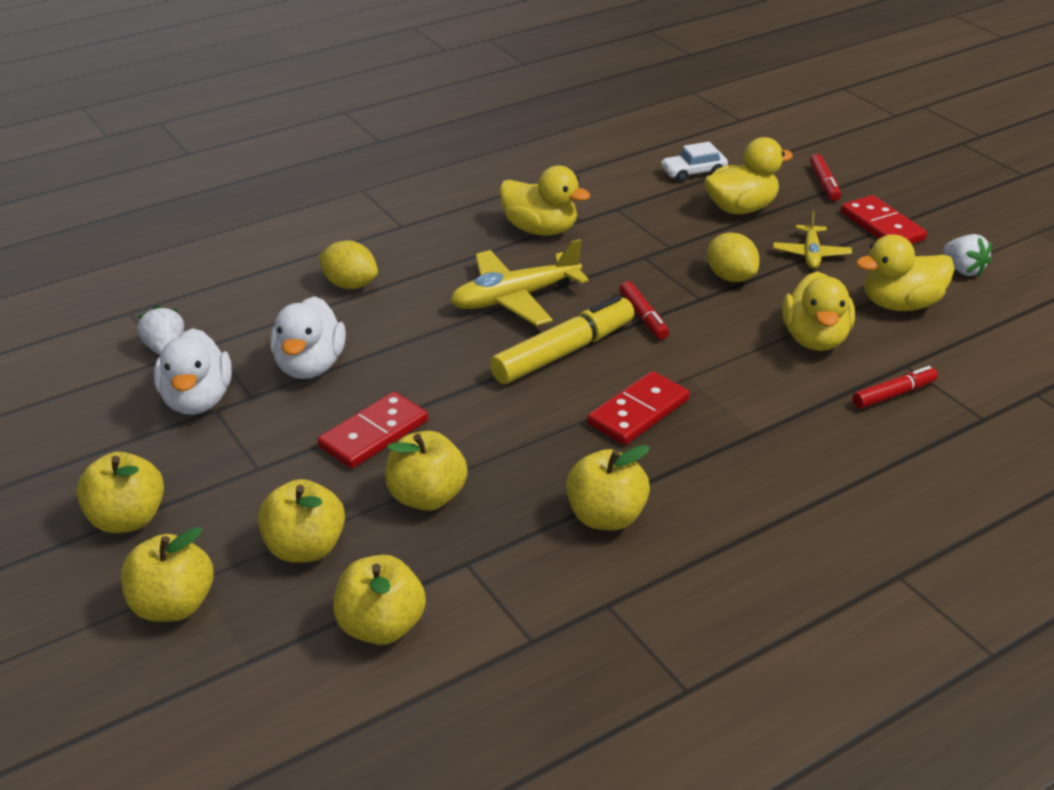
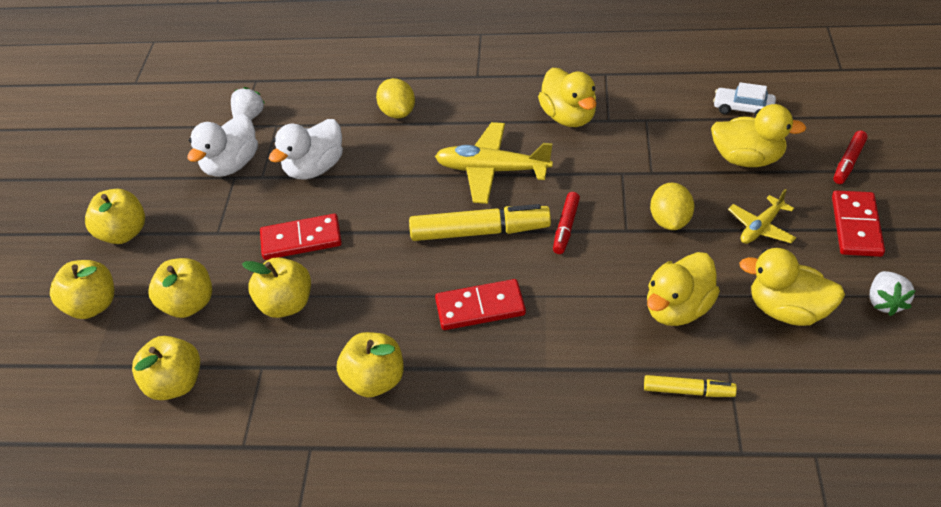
camera: 40 degrees right, 10 degrees up
(893, 394) = (688, 391): red marker -> yellow marker

